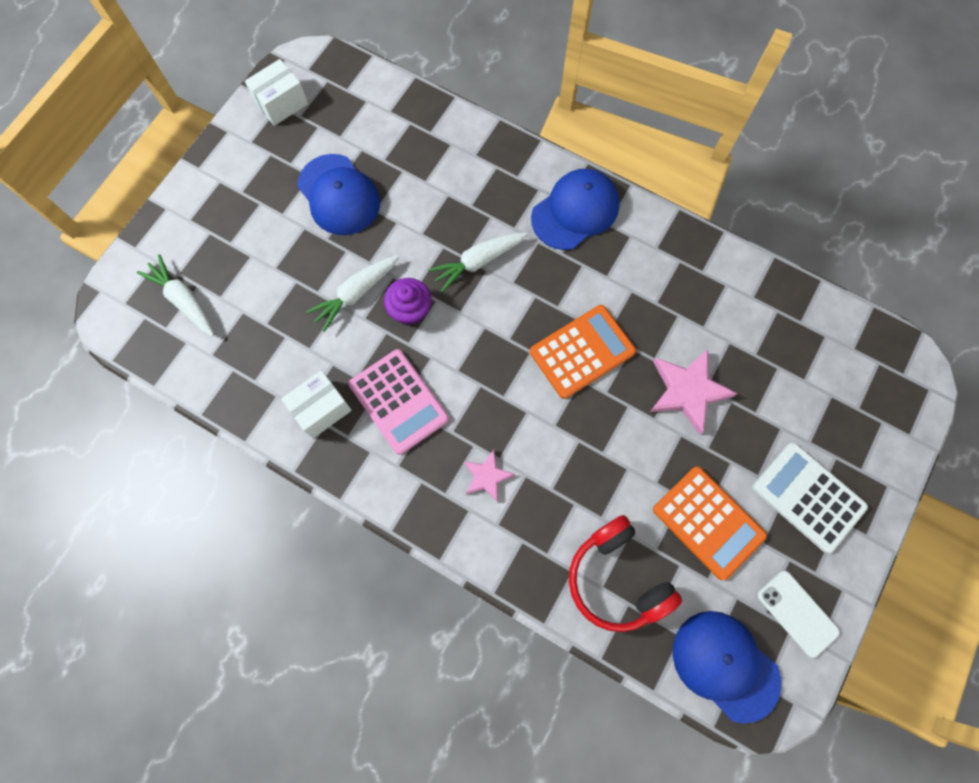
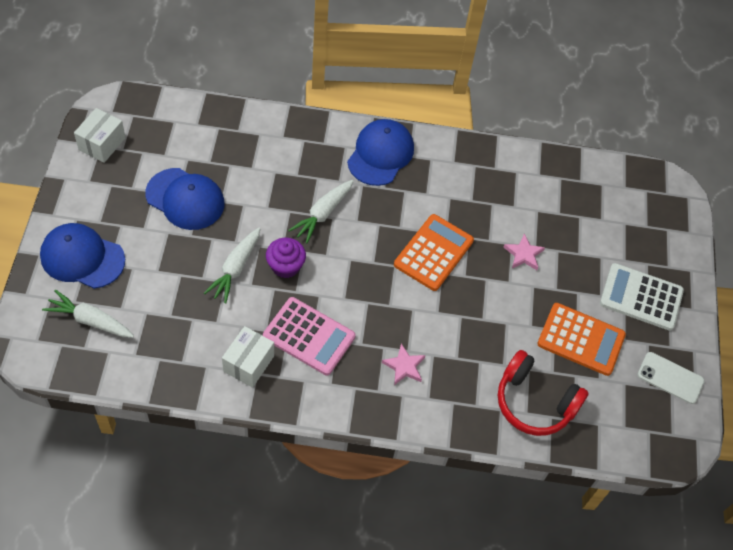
camera: 30 degrees left, 15 degrees down
(687, 391) = (523, 254): pink star -> pink star, size x0.59
(725, 665) = (638, 432): blue cap -> blue cap (82, 258)

